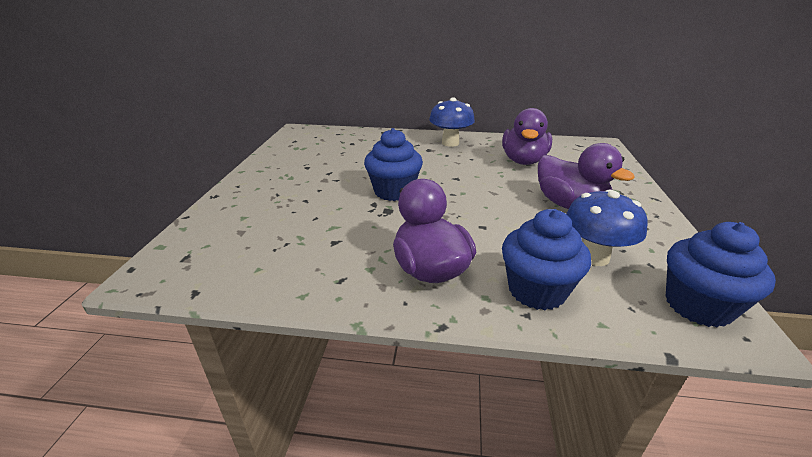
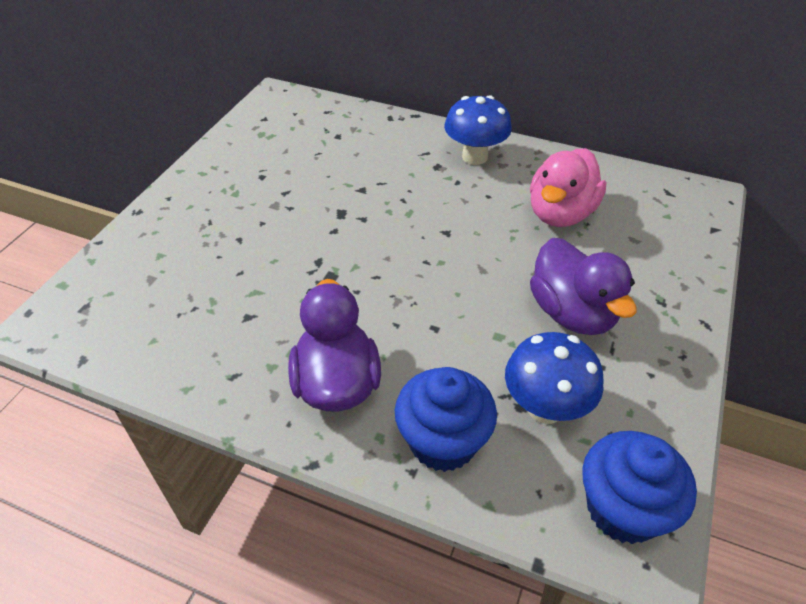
camera: 15 degrees right, 15 degrees up
(394, 191) = (352, 243): blue cupcake -> none
(523, 161) = (560, 213): purple duck -> pink duck

